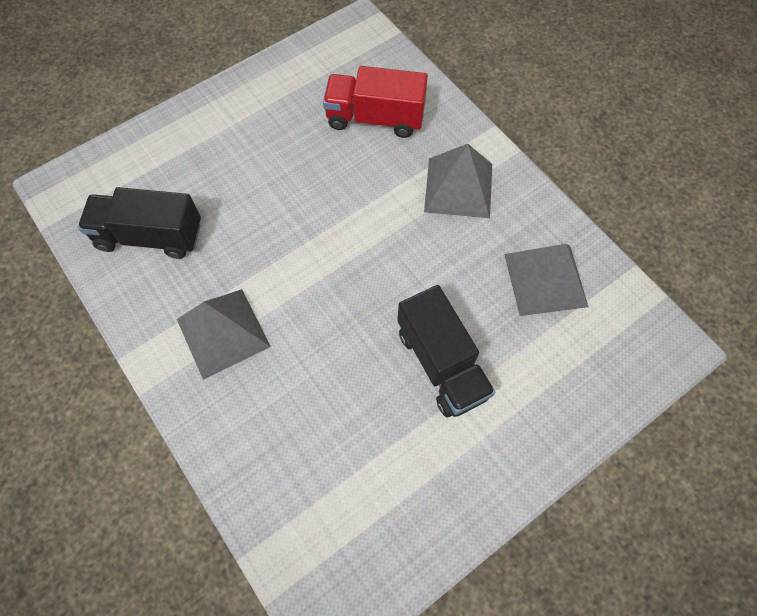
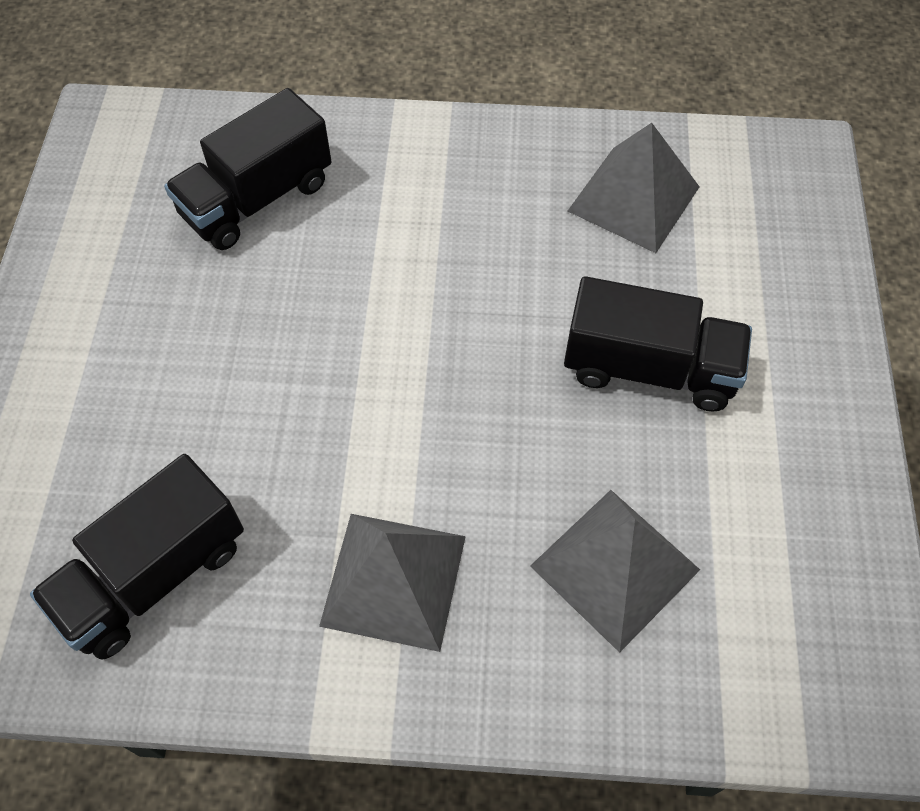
camera: 50 degrees left, 5 degrees down
(375, 118) = (257, 199): red truck -> black truck
(458, 187) = (440, 189): grey pyramid -> grey pyramid (615, 568)

